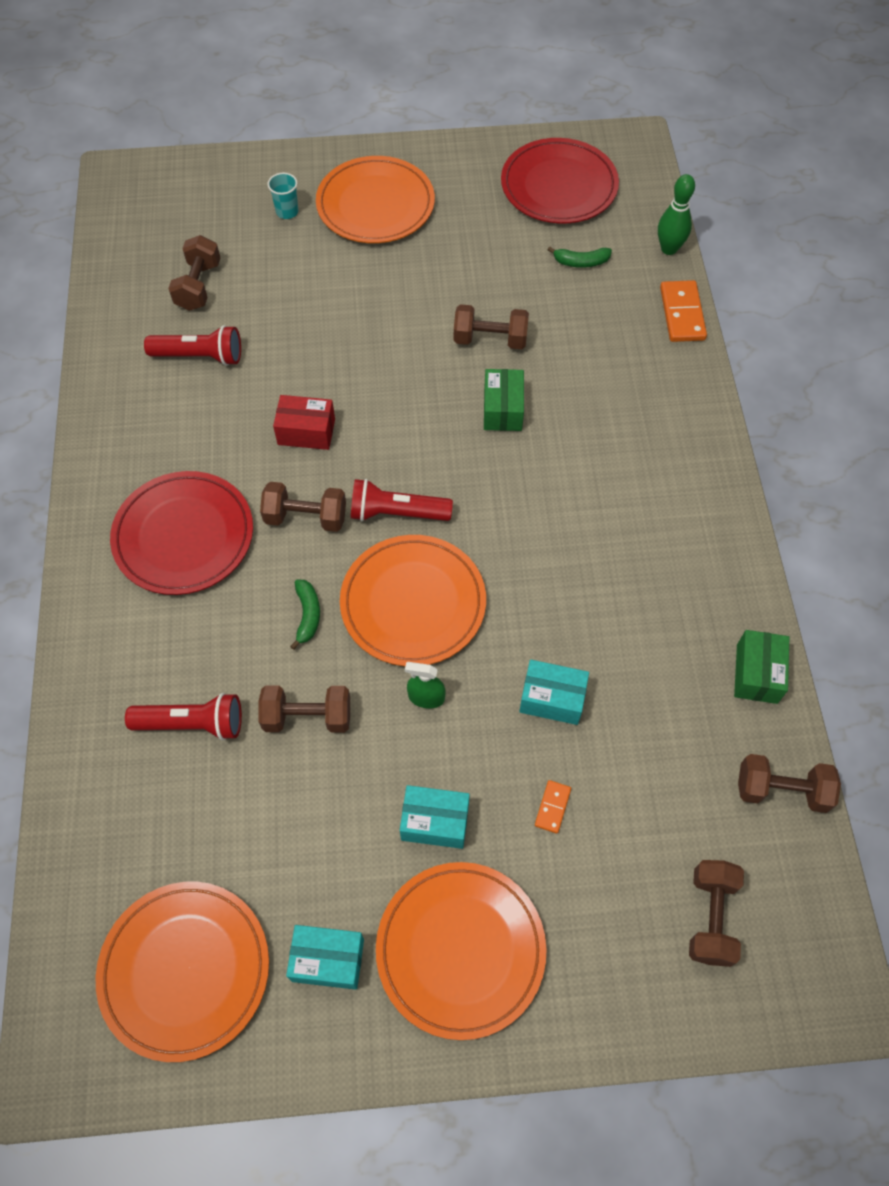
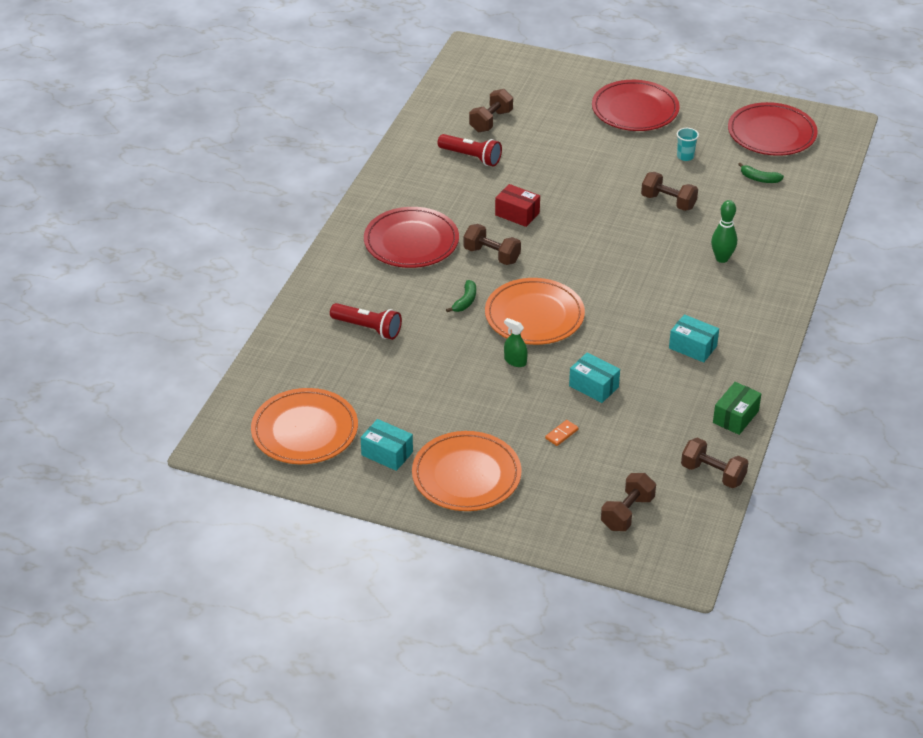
camera: 25 degrees right, 20 degrees down
(287, 212) = (572, 98): turquoise cup -> turquoise cup (685, 156)
(307, 717) = (437, 347): brown dumbbell -> none
(375, 205) = (635, 110): orange plate -> red plate
(396, 513) = (550, 270): red flashlight -> none
(435, 822) = (485, 417): turquoise box -> turquoise box (692, 347)
(503, 409) = (653, 240): green box -> none
(669, 249) = (828, 189): green bowling pin -> green bowling pin (722, 258)
(682, 314) = (813, 226): orange domino -> none

